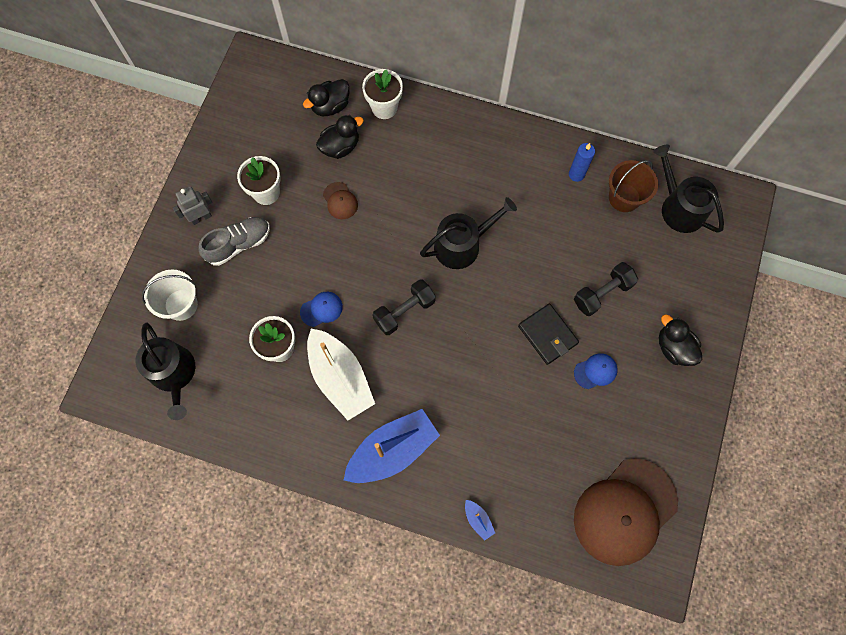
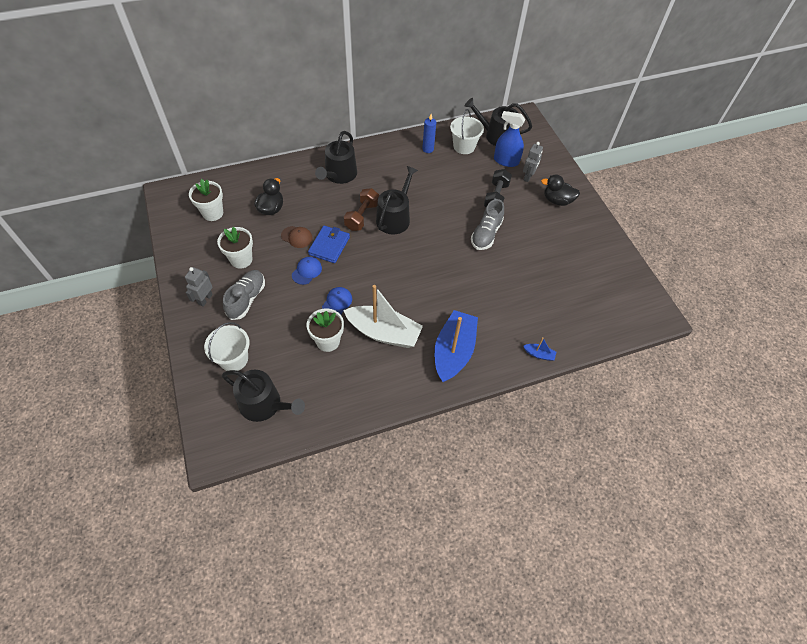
camera: 40 degrees left, 15 degrees down
(330, 106) = (245, 191): black duck -> none
(365, 234) = (329, 246): none -> blue wallet
(384, 107) = (282, 174): white flower pot -> white flower pot (213, 213)
(404, 311) = (391, 272): black dumbbell -> none
(428, 219) = (362, 216): none -> brown dumbbell
(445, 147) = (339, 175): none -> black watering can
(547, 335) = (486, 234): black wallet -> grey shoe
(595, 371) = (529, 236): blue cap -> blue cap (307, 271)
(624, 197) = (464, 146): brown bucket -> white bucket
(625, 511) = (611, 294): brown cap -> none
(659, 251) = (506, 161): none -> blue spray bottle
(667, 291) = (528, 177): none -> grey robot

